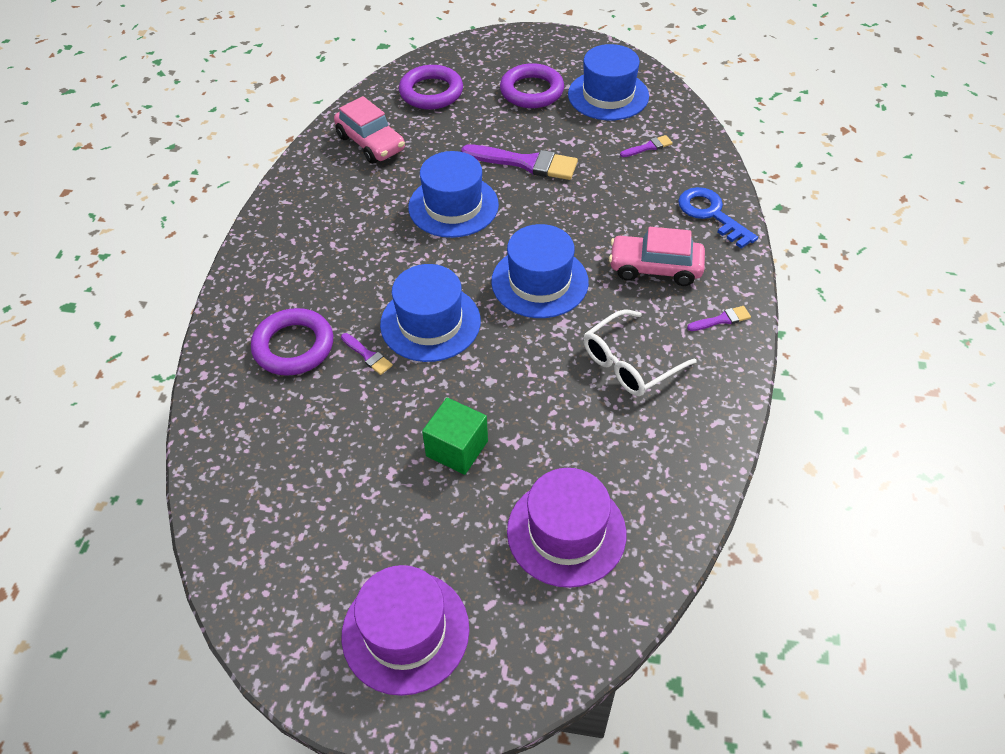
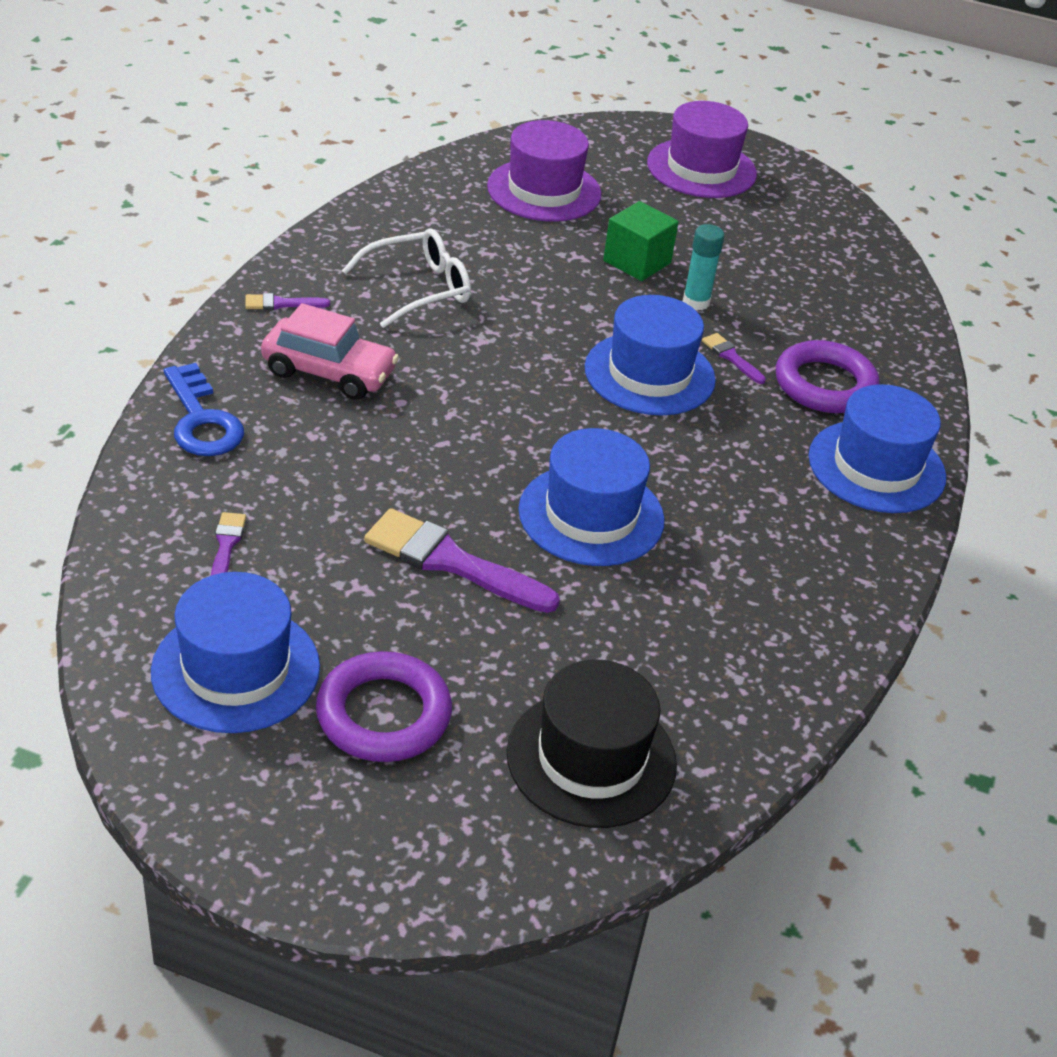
camera: 175 degrees left, 10 degrees down
(371, 143) = (721, 661): pink car -> none
(399, 410) = (696, 302): none -> turquoise glue stick
(431, 92) = (591, 758): purple ring -> black hat
(539, 282) = (493, 389): blue hat -> blue hat (876, 467)
(648, 147) = (226, 545): purple brush -> purple brush turned 105 degrees clockwise

